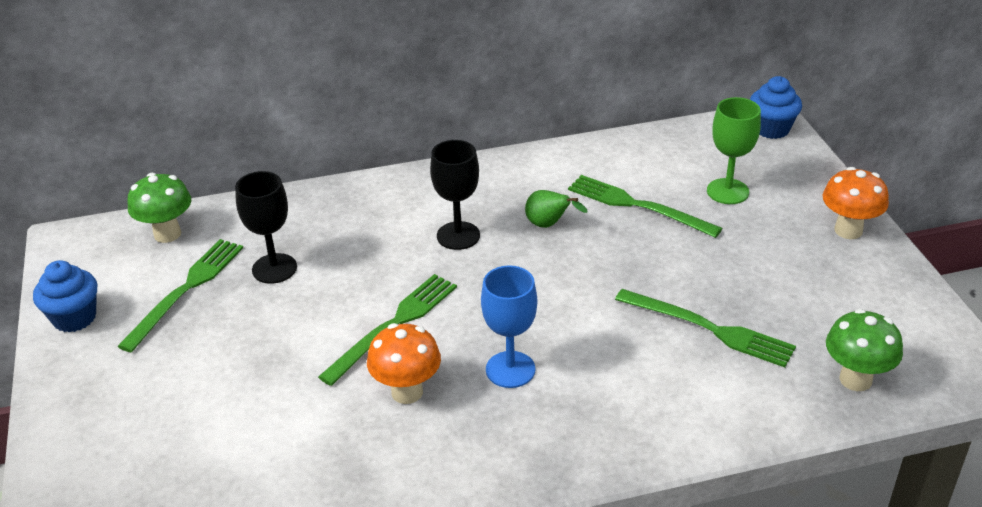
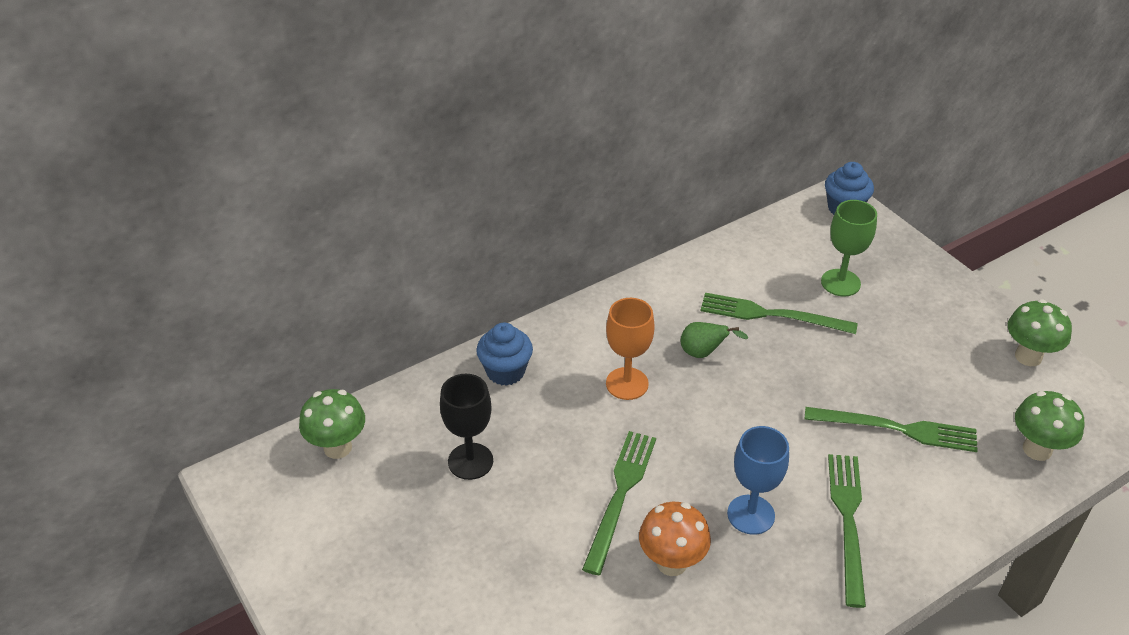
camera: 20 degrees left, 5 degrees up
(74, 318) = (297, 567): blue cupcake -> blue cupcake (505, 371)
(186, 290) = (395, 507): green fork -> green fork (848, 521)
(458, 236) = (627, 383): black goblet -> orange goblet
(848, 230) = (959, 301): orange mushroom -> none
(897, 294) = (1028, 356): none -> green mushroom

